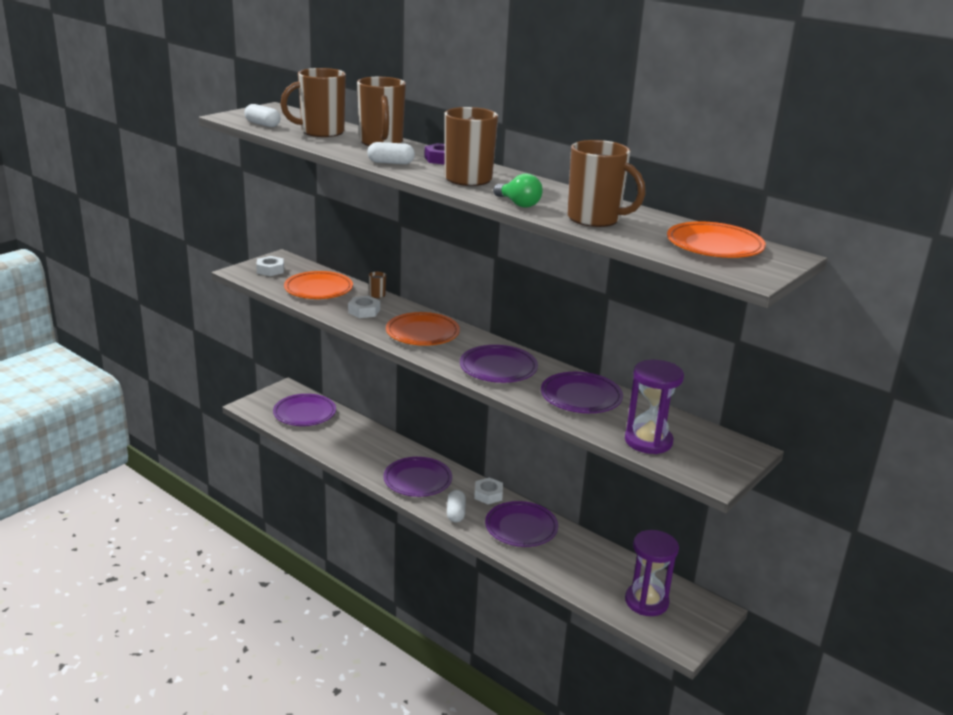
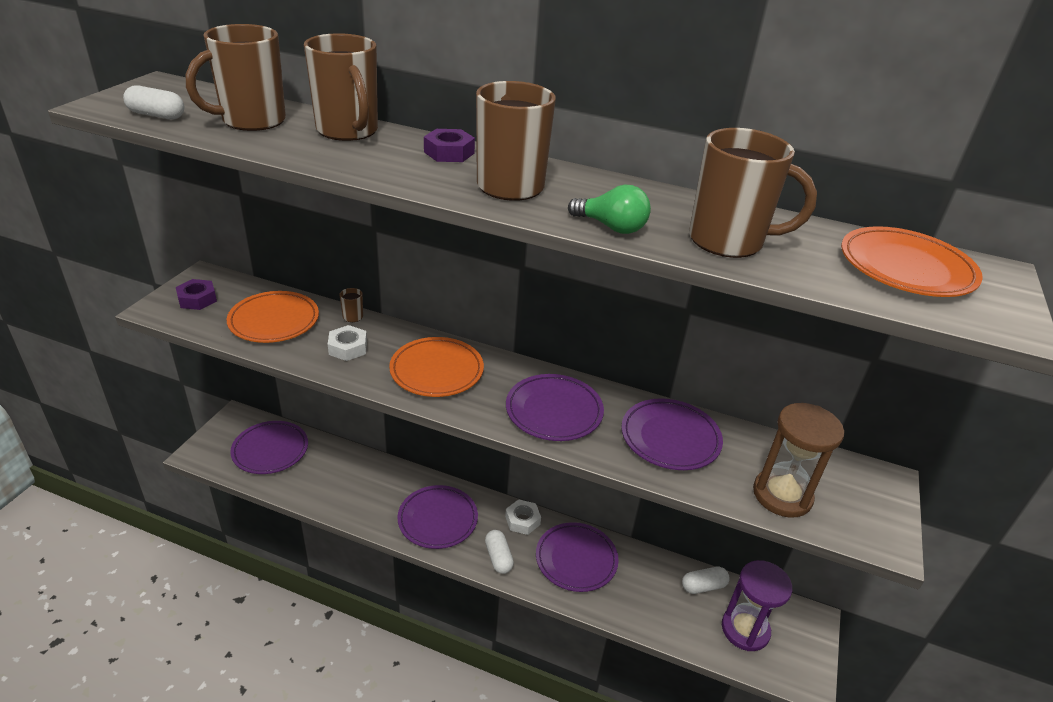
camera: 20 degrees left, 10 degrees up
(270, 270) = (197, 299): white nut -> purple nut
(391, 163) = (385, 169): white capsule -> white capsule (703, 586)
(648, 441) = (782, 495): purple hourglass -> brown hourglass

